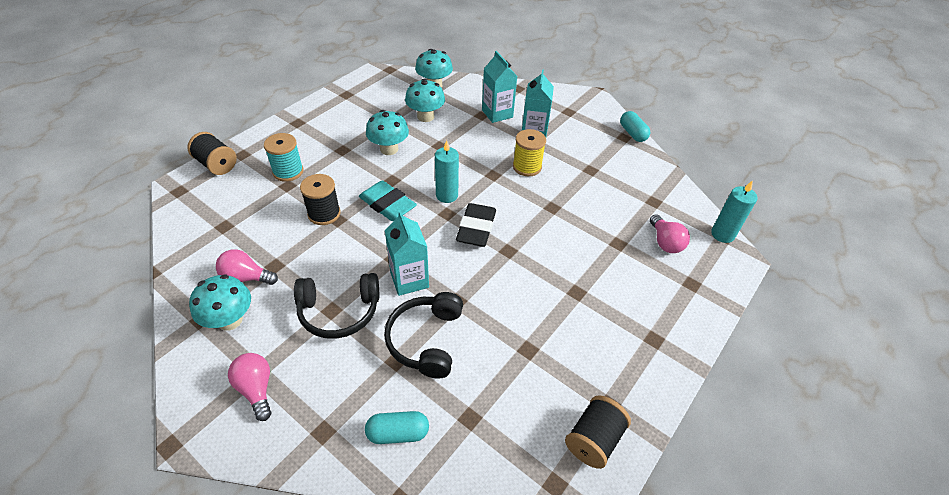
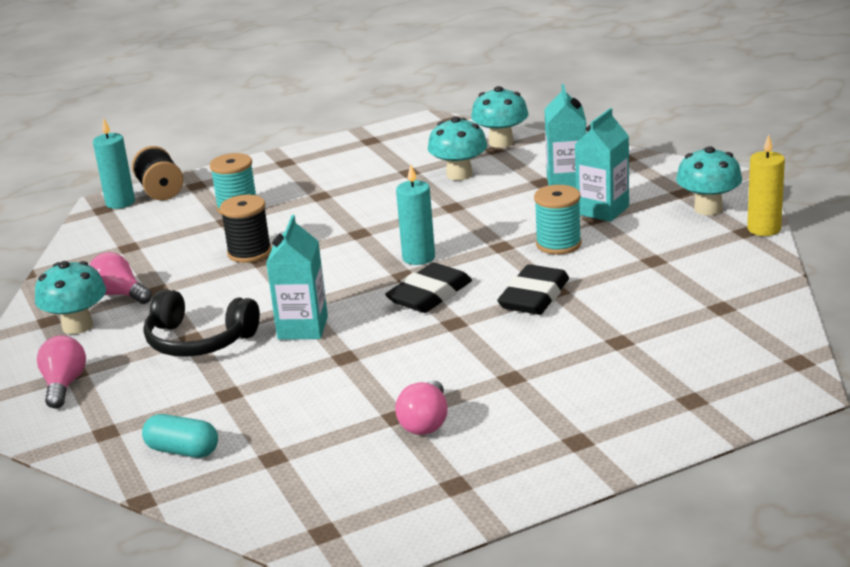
camera: 30 degrees right, 20 degrees down
(387, 204) = (334, 255): turquoise eraser -> none
(389, 149) = (381, 202): turquoise mushroom -> turquoise mushroom (708, 209)
(426, 340) = (278, 383): black headphones -> none
(527, 167) = (558, 244): yellow spool -> turquoise spool
(543, 216) = (534, 297): none -> black eraser
(593, 440) = (406, 508): black spool -> none
(632, 133) = (764, 229): turquoise capsule -> yellow candle
(665, 242) = (694, 352): pink light bulb -> pink light bulb (425, 423)
(722, 234) = (799, 359): turquoise candle -> turquoise candle (120, 203)

